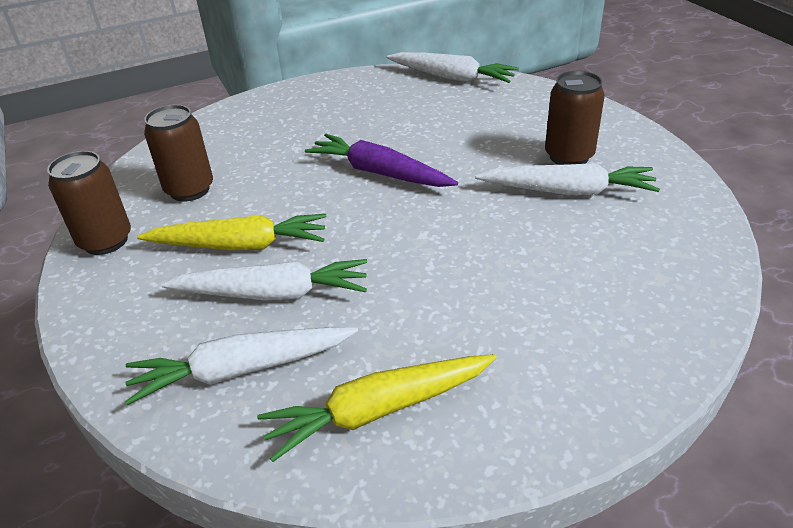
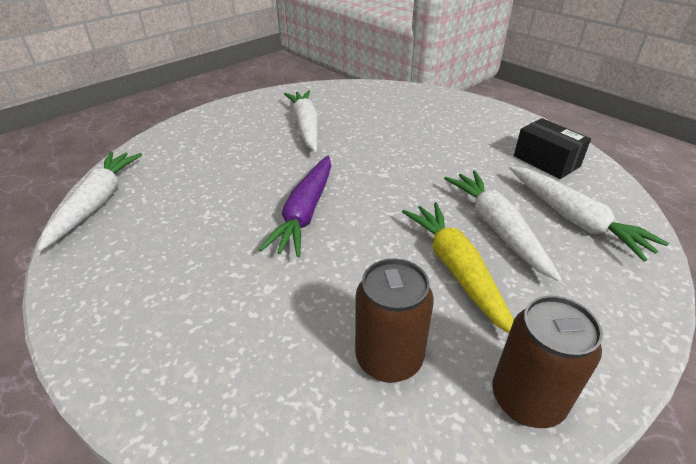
camera: 110 degrees left, 0 degrees up
(378, 410) = (546, 161): yellow carrot -> black box
(569, 156) = (258, 129): brown can -> none

